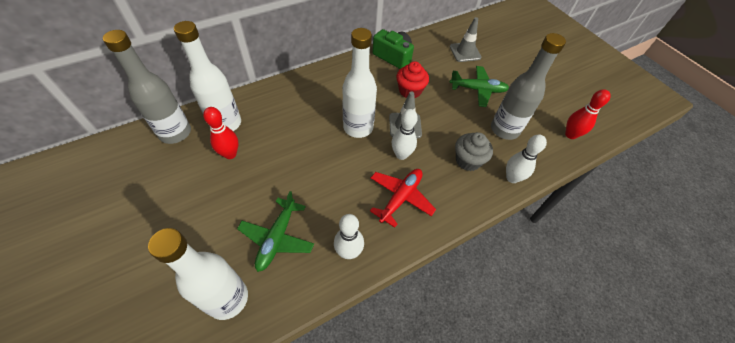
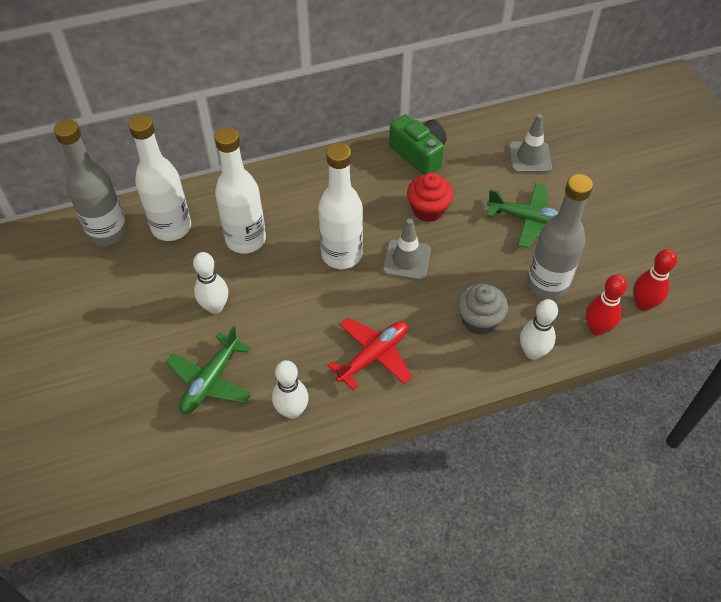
camera: 15 degrees right, 0 degrees up
(227, 298) = (144, 438): white bottle -> white bottle (245, 239)
(230, 154) = (171, 269): red bowling pin -> red bowling pin (596, 328)
(401, 155) = (390, 300): white bowling pin -> white bowling pin (215, 307)

